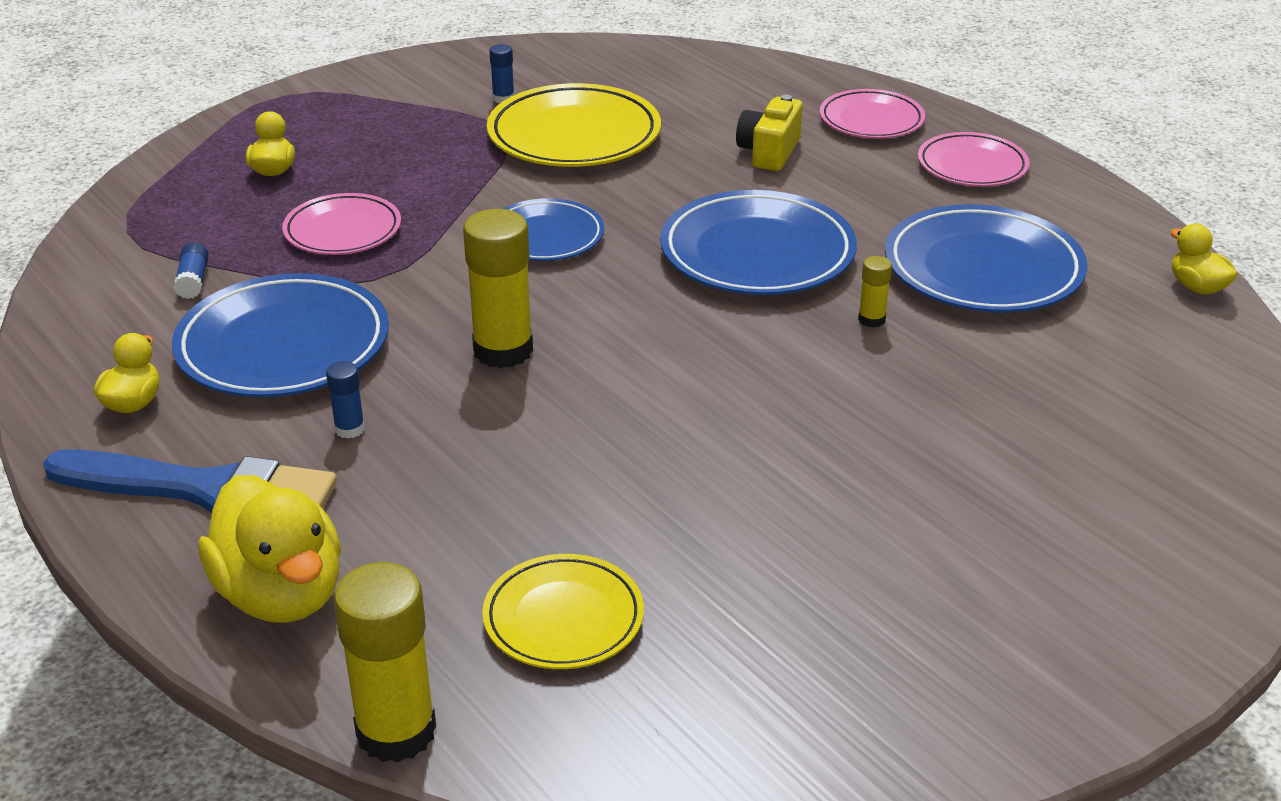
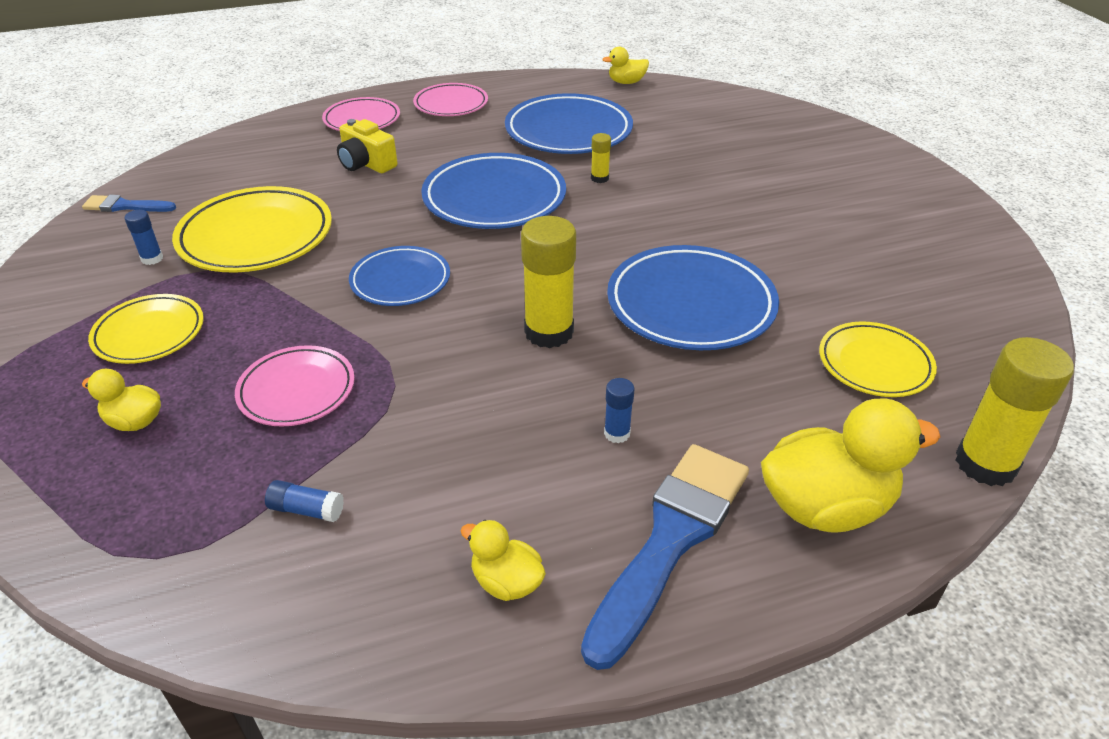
camera: 70 degrees left, 5 degrees up
(283, 346) = (468, 457): blue plate -> blue plate (690, 304)
(390, 136) = (149, 333): none -> yellow plate
(582, 56) = (125, 206): none -> blue brush

